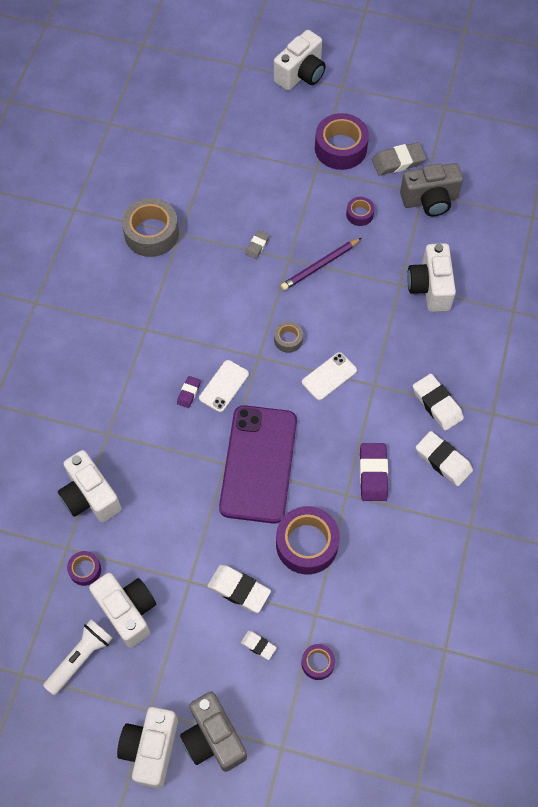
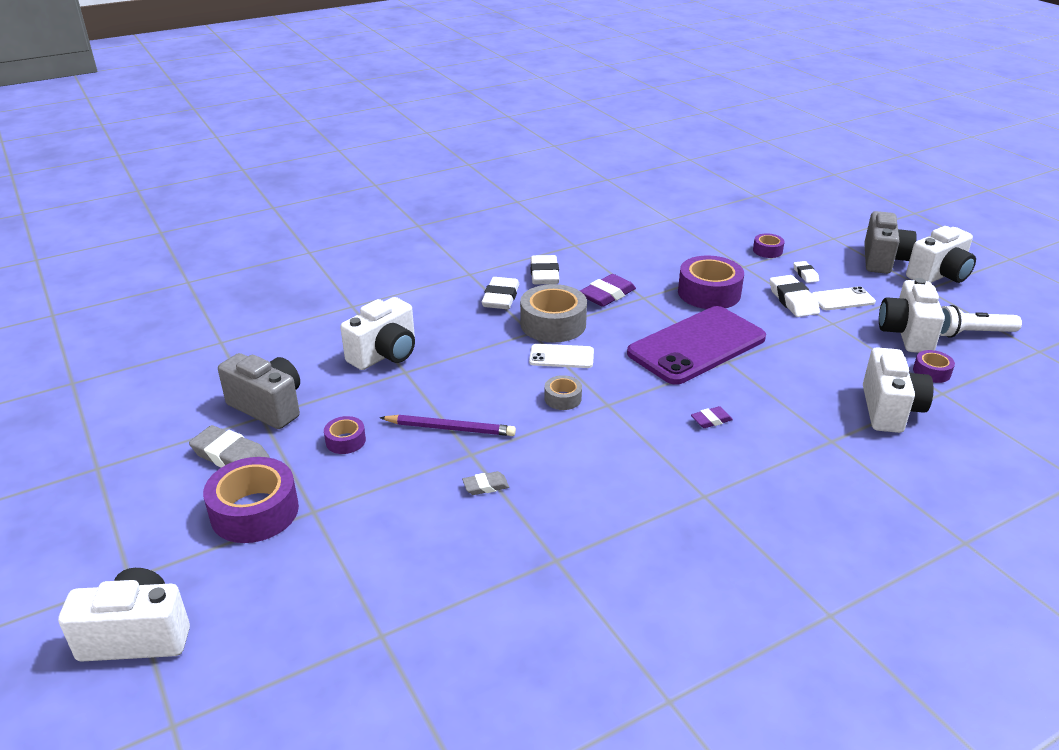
camera: 135 degrees left, 30 degrees down
(151, 233) = (591, 586): grey tape -> grey tape (553, 324)
(224, 386) = (668, 405): white phone -> white phone (842, 299)

